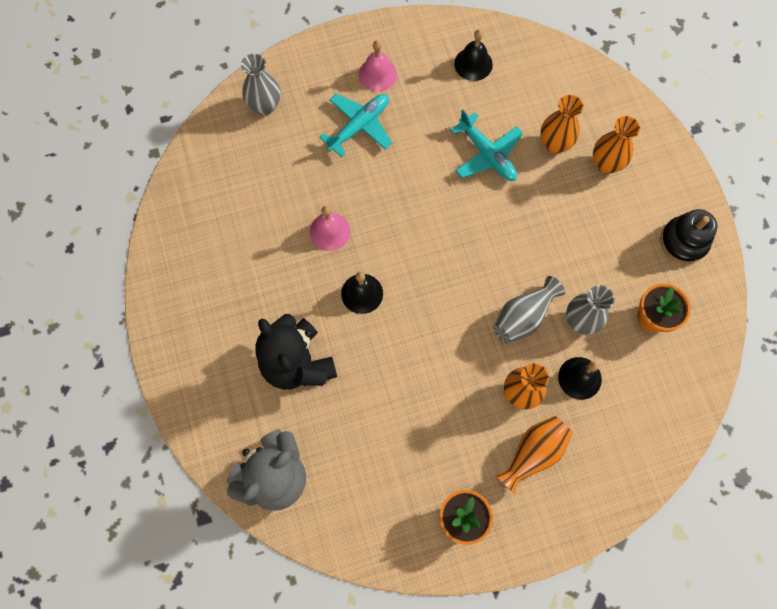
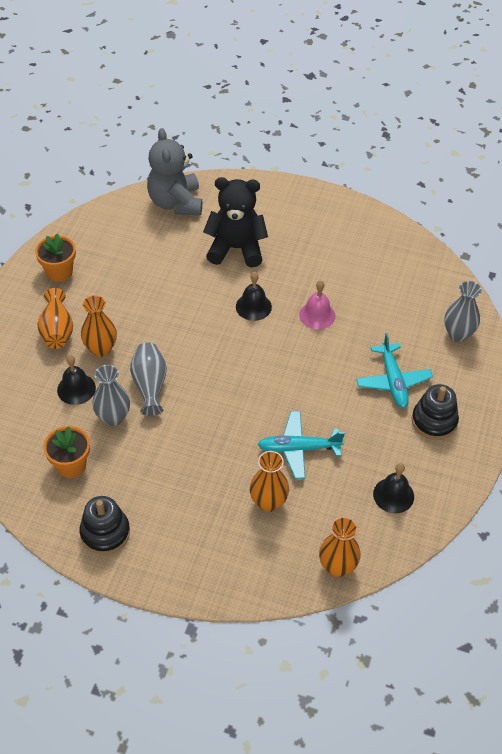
camera: 125 degrees right, 20 degrees down
(377, 74) = (434, 421): pink bell -> black stacking toy
(606, 164) = (219, 527): orange vase -> orange vase (337, 567)

